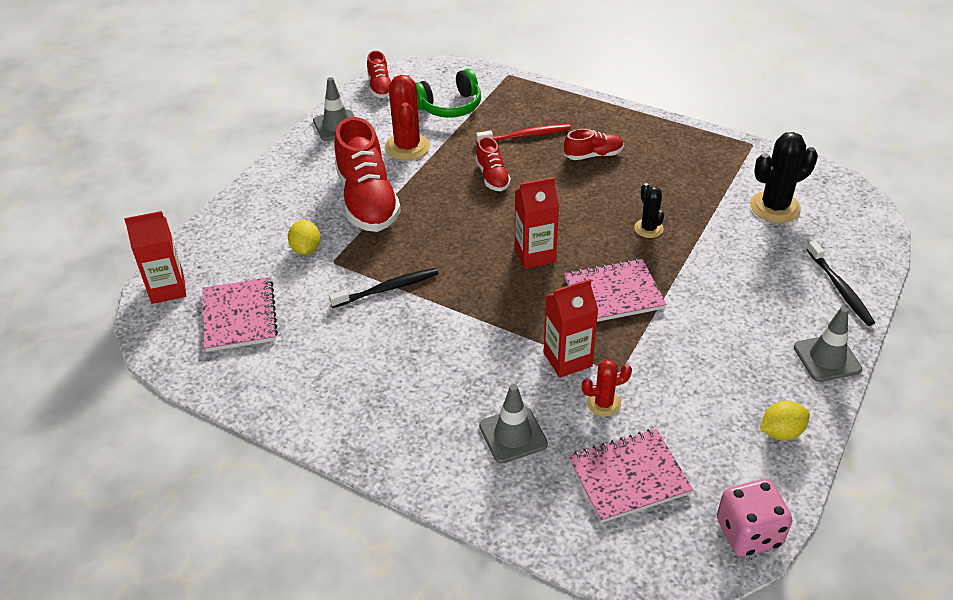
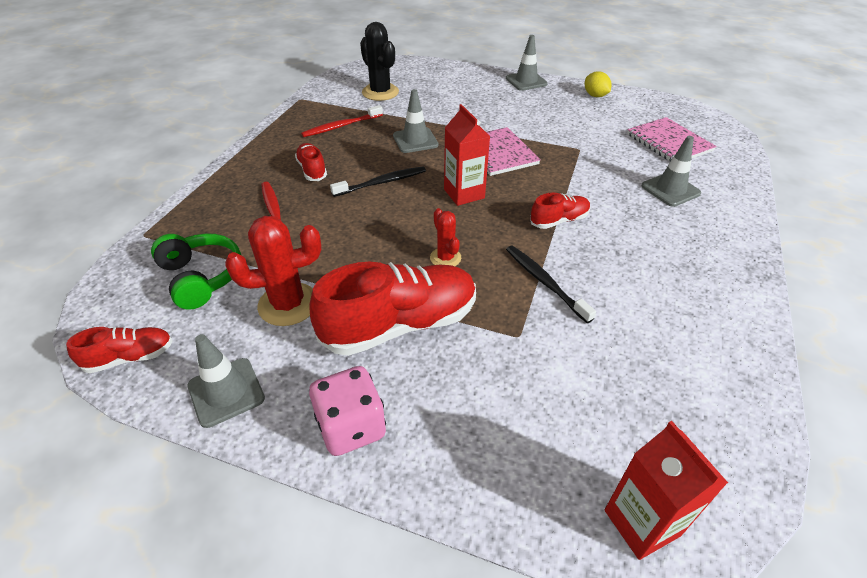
camera: 100 degrees left, 0 degrees up
(239, 316) = (647, 408): pink notebook -> none
(306, 249) = (505, 367): yellow lemon -> none
(492, 177) = (348, 229): red shoe -> red shoe (559, 220)
(567, 359) = (580, 170): red carton -> none
(603, 403) = (613, 154): red cactus -> red cactus (445, 258)
(648, 228) = (415, 140): black cactus -> grey traffic cone
(683, 174) = (341, 126): none -> red toothbrush
(748, 533) = (676, 106): pink dice -> pink dice (351, 427)
(840, 289) = (461, 75): black toothbrush -> black toothbrush (382, 182)

